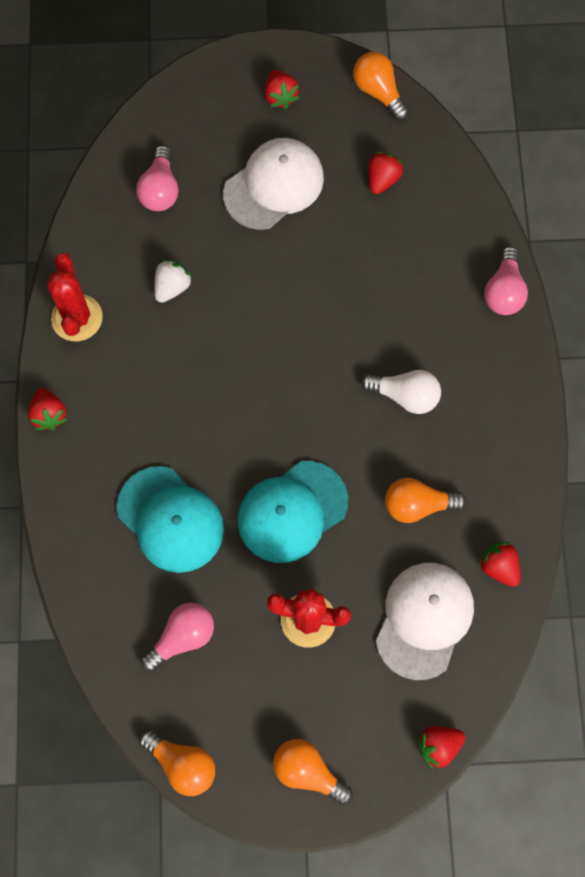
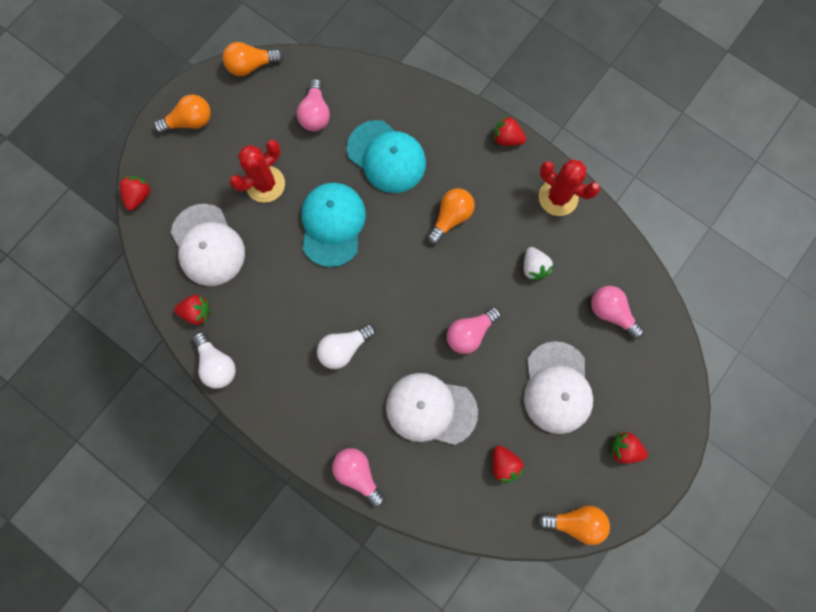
camera: 130 degrees right, 5 degrees up
(170, 519) = (386, 157): turquoise cap -> turquoise cap turned 135 degrees counterclockwise
(289, 295) = (470, 333): none -> pink light bulb
(390, 275) = (431, 409): none -> white cap
(417, 505) = (273, 297): orange light bulb -> orange light bulb (451, 218)
(528, 501) = (217, 364): none -> white light bulb

